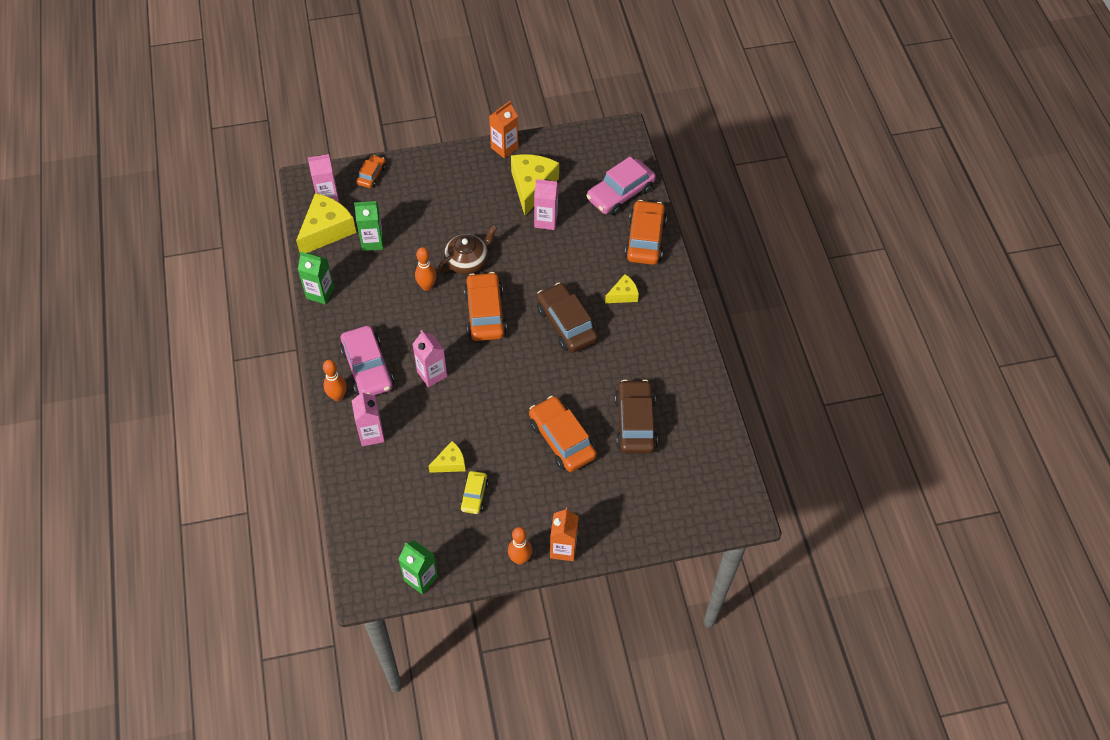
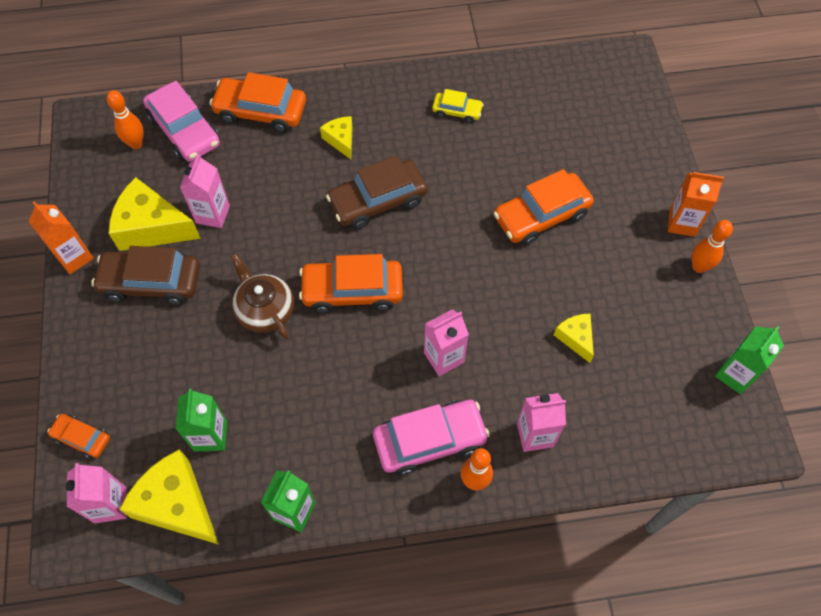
camera: 85 degrees left, 5 degrees up
(427, 286) = (300, 362): orange bowling pin -> orange bowling pin (136, 144)
(474, 495) = (620, 312): yellow car -> yellow car (457, 111)
(635, 423) = (519, 143): brown car -> brown car (151, 282)

